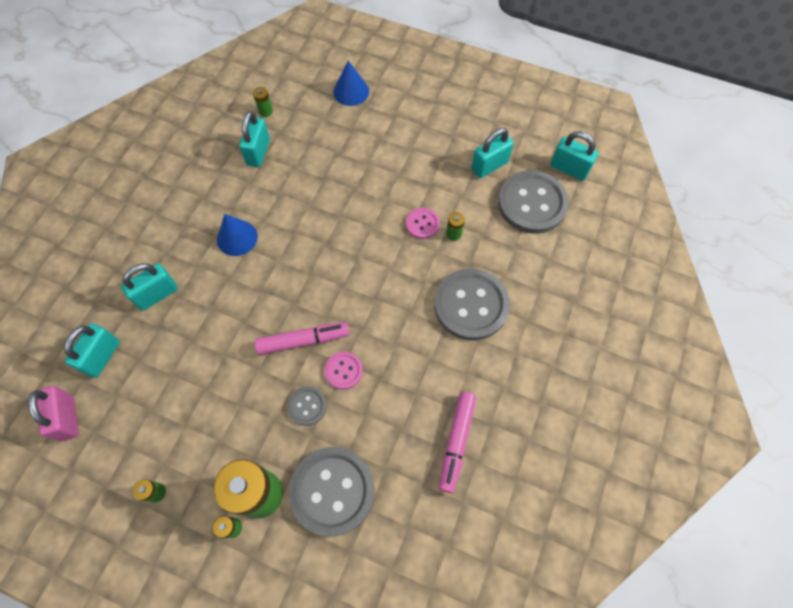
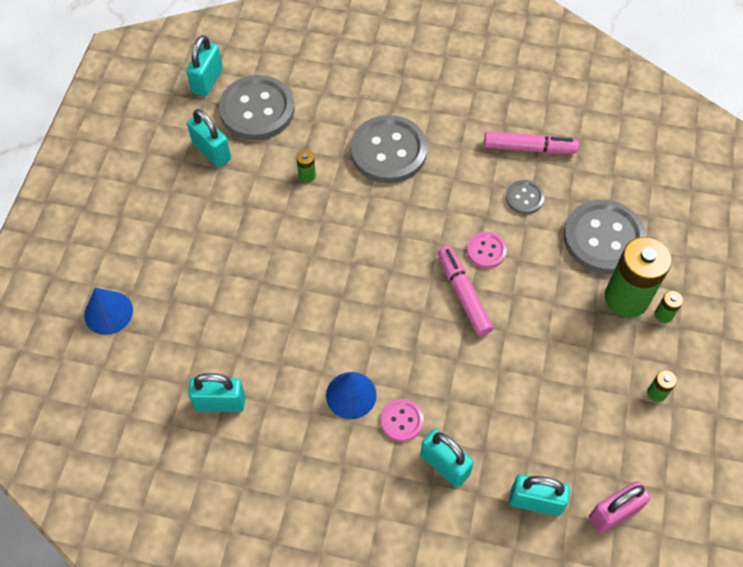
camera: 100 degrees left, 5 degrees down
(265, 111) = (150, 411): green battery -> none
(307, 406) = (531, 276): grey button -> grey button (524, 198)
(422, 224) = (299, 205): pink button -> pink button (401, 420)

